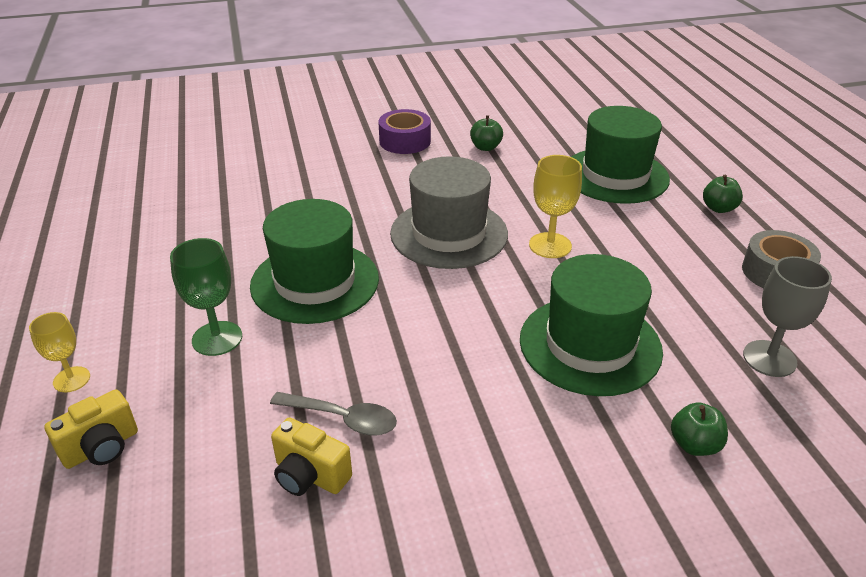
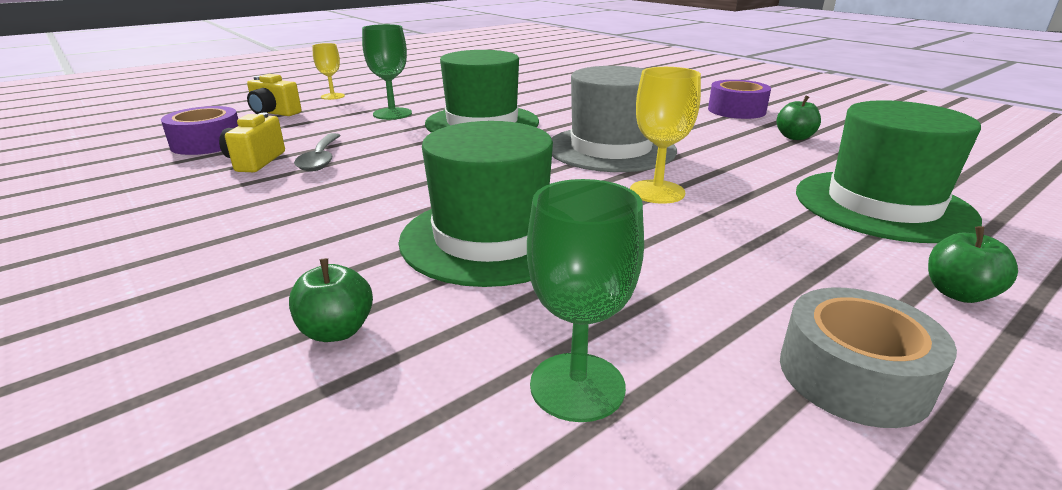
camera: 65 degrees right, 10 degrees down
(193, 524) = (207, 143): none -> purple tape
(769, 358) = (577, 386): grey goblet -> green goblet

